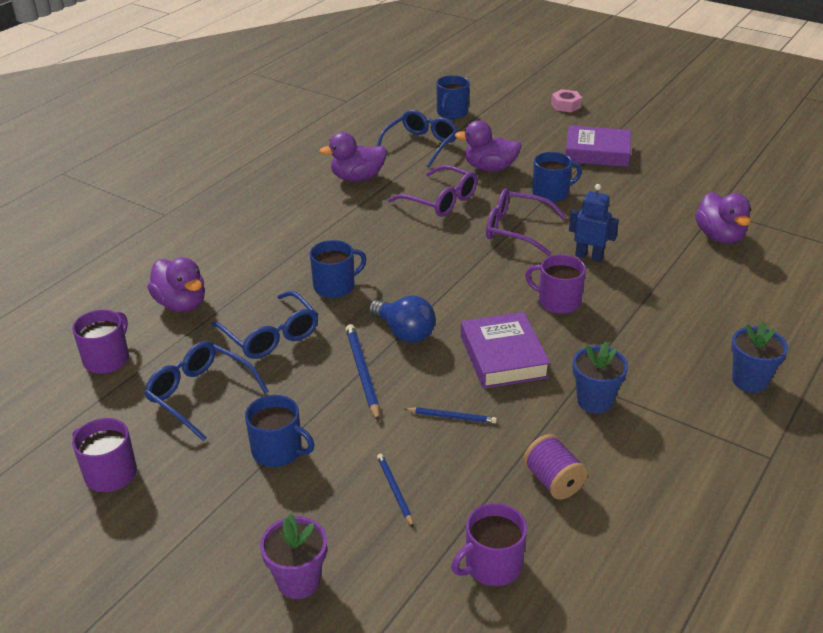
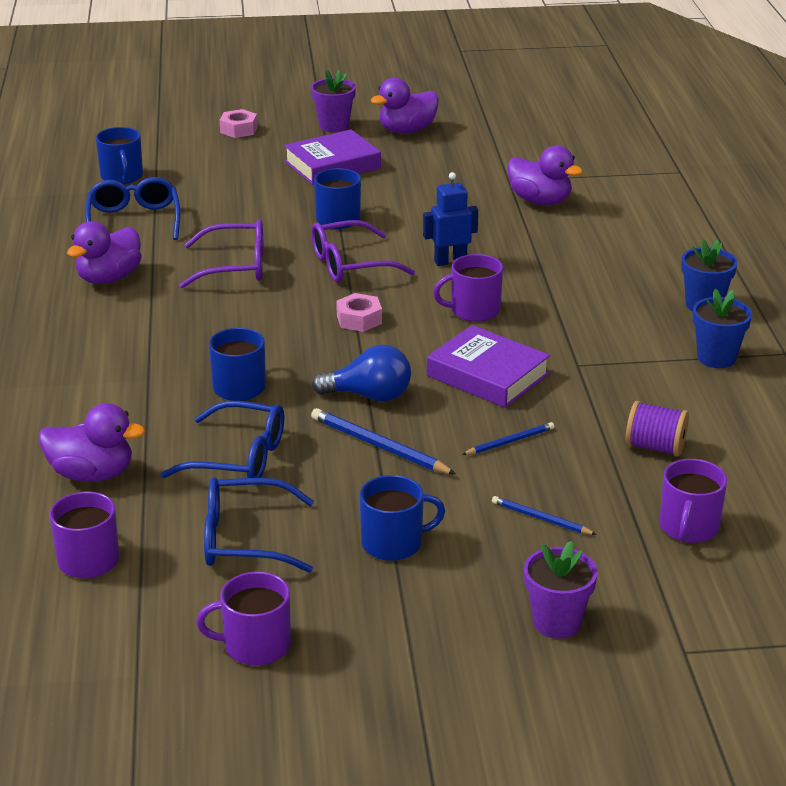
camera: 40 degrees left, 5 degrees down
(470, 272) = (359, 319): none -> pink nut
(489, 168) = (243, 217): purple duck -> purple duck (407, 130)
(594, 401) = (609, 374): blue flower pot -> blue flower pot (716, 358)
(634, 124) = (334, 126): none -> purple flower pot

